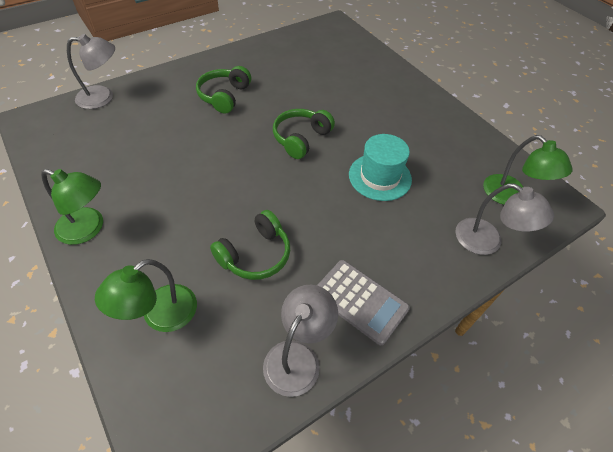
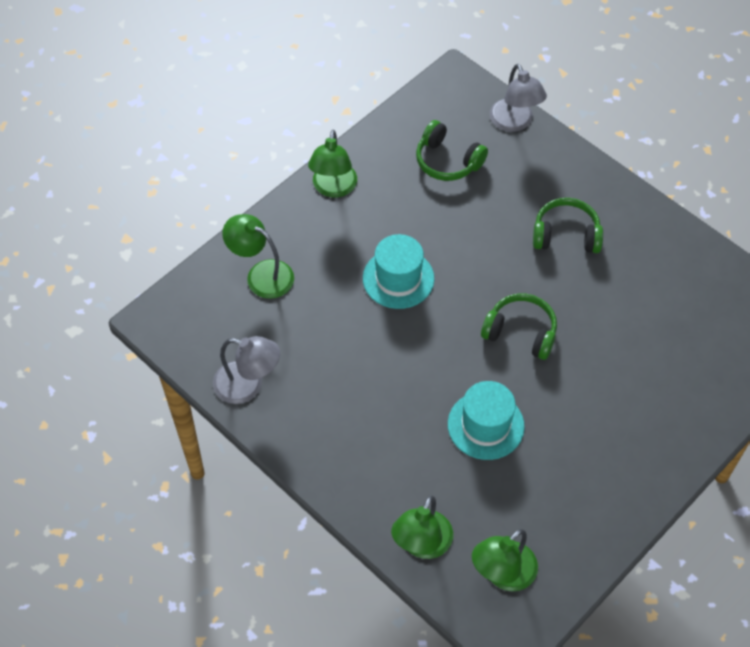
camera: 80 degrees right, 5 degrees up
(218, 201) = (398, 278): none -> turquoise hat
(255, 255) = (342, 328): green headphones -> green headphones (447, 161)
(360, 301) = (314, 426): grey calculator -> none
(487, 242) = (421, 545): grey lamp -> green lamp

